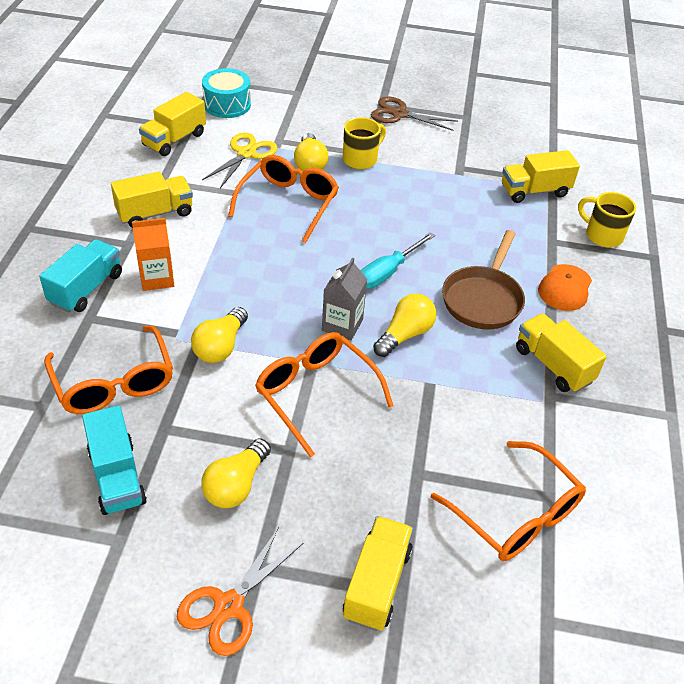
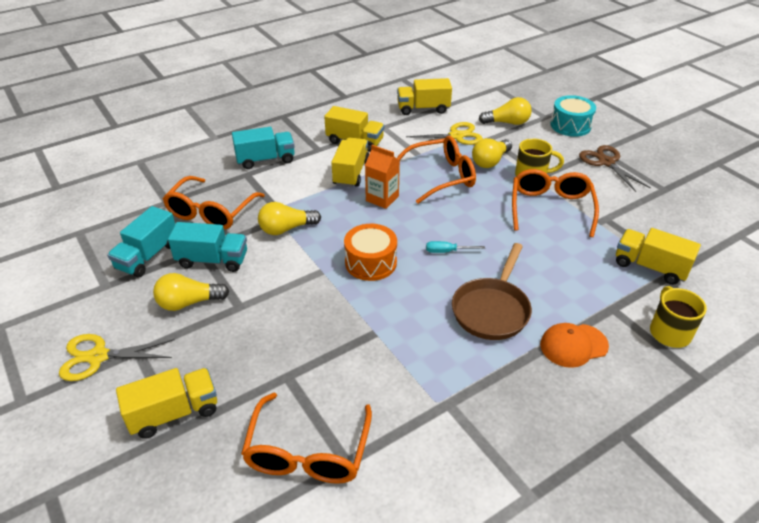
camera: 50 degrees right, 5 degrees down
(157, 278) = (306, 175): orange carton -> orange carton (382, 198)
(194, 428) = (212, 260): none -> turquoise truck
(227, 104) = (485, 104): turquoise drum -> turquoise drum (570, 125)
(229, 606) = (98, 357): orange scissors -> yellow scissors
(316, 394) = (298, 289): orange glasses -> orange glasses (551, 208)
(342, 325) = (370, 262): grey carton -> orange drum
(388, 272) = (447, 251): turquoise screwdriver -> turquoise screwdriver, size x0.61
(405, 335) = (402, 294): yellow light bulb -> yellow light bulb (507, 123)
(483, 299) = (492, 310): brown pan -> brown pan turned 45 degrees counterclockwise
(553, 365) = (481, 387): yellow truck -> yellow truck (351, 173)

